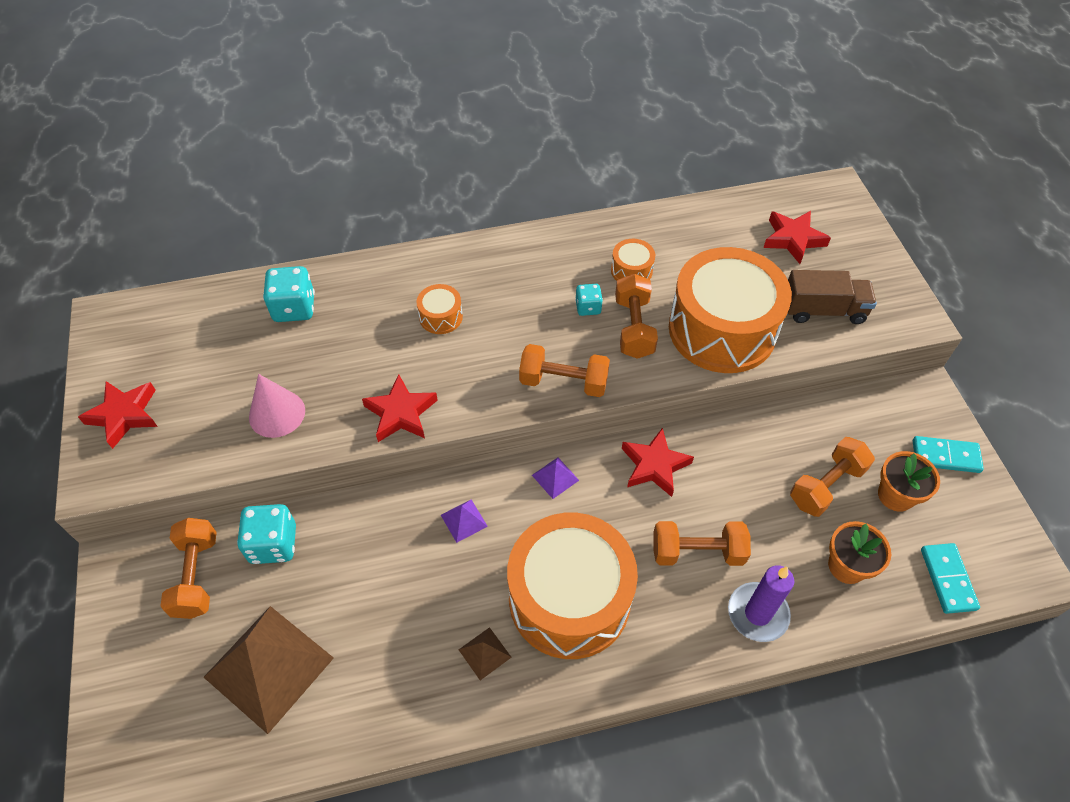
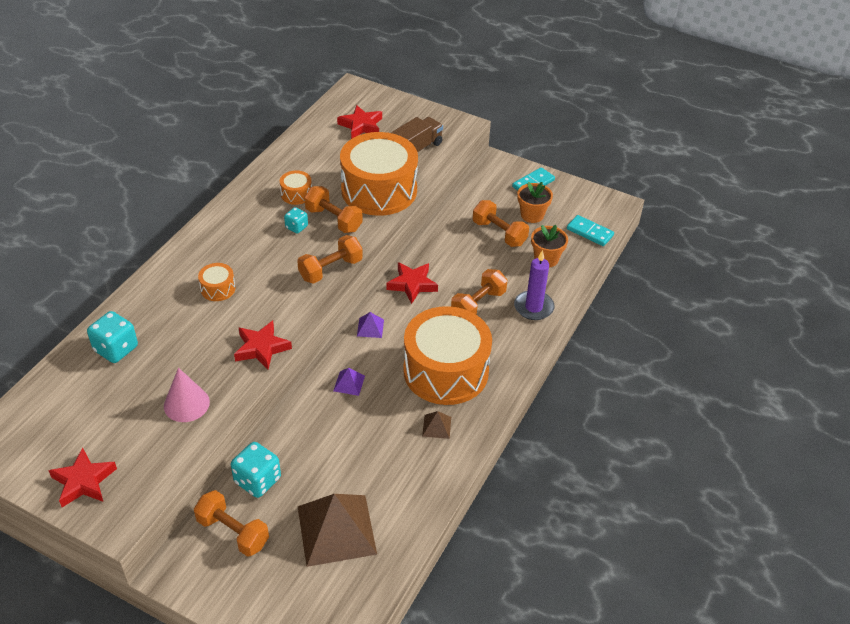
camera: 50 degrees left, 10 degrees down
(826, 485) = (499, 233): orange dumbbell -> orange dumbbell turned 45 degrees counterclockwise

